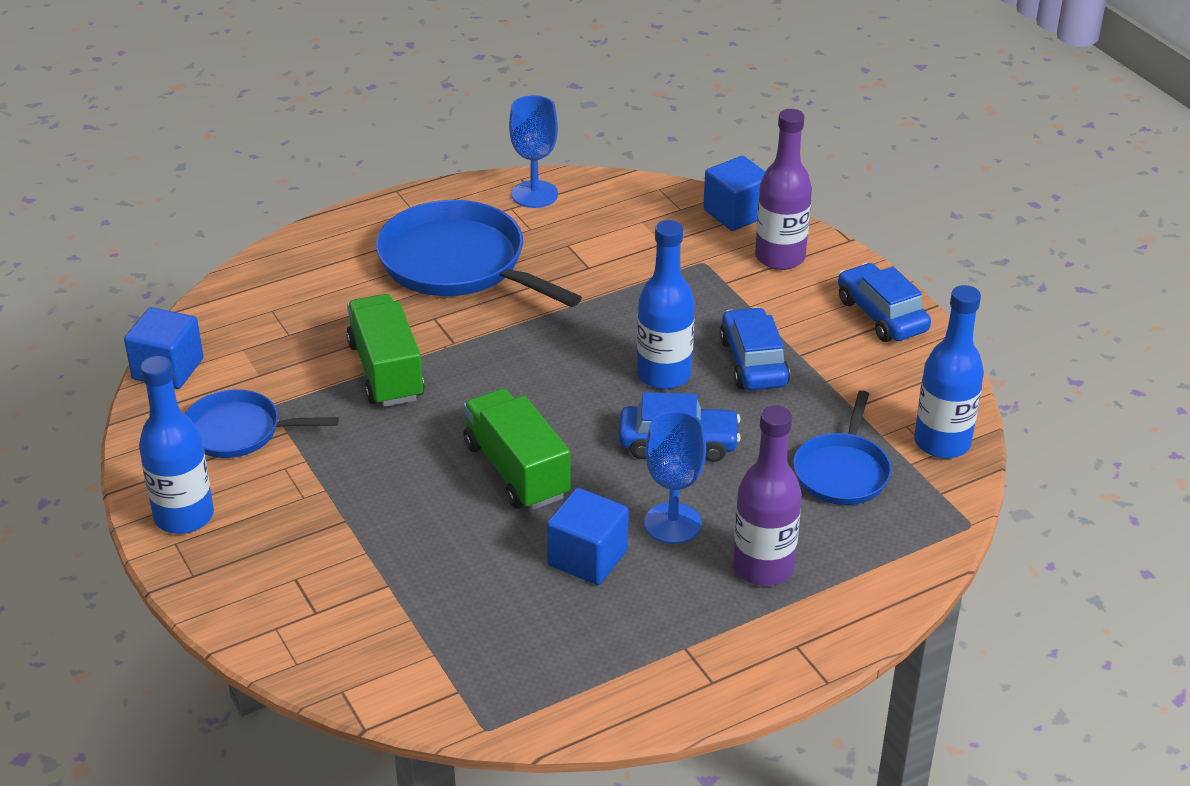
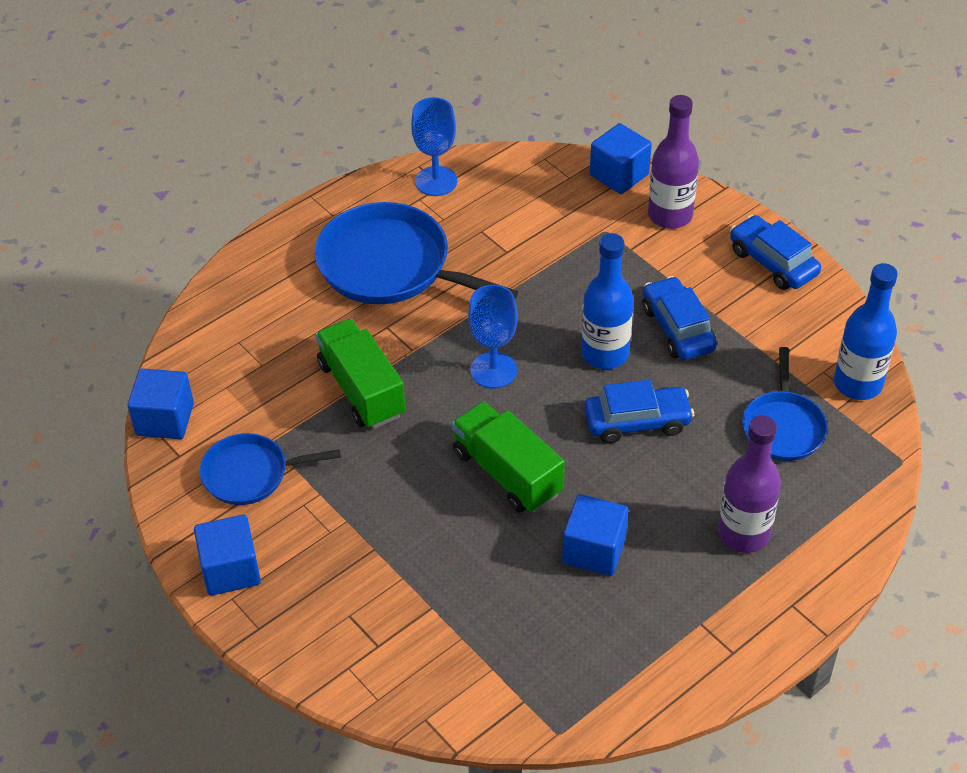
camera: 10 degrees left, 10 degrees up
(184, 516) = (230, 570): blue bottle -> blue cube
(672, 523) = (655, 503): blue goblet -> blue goblet (493, 370)

